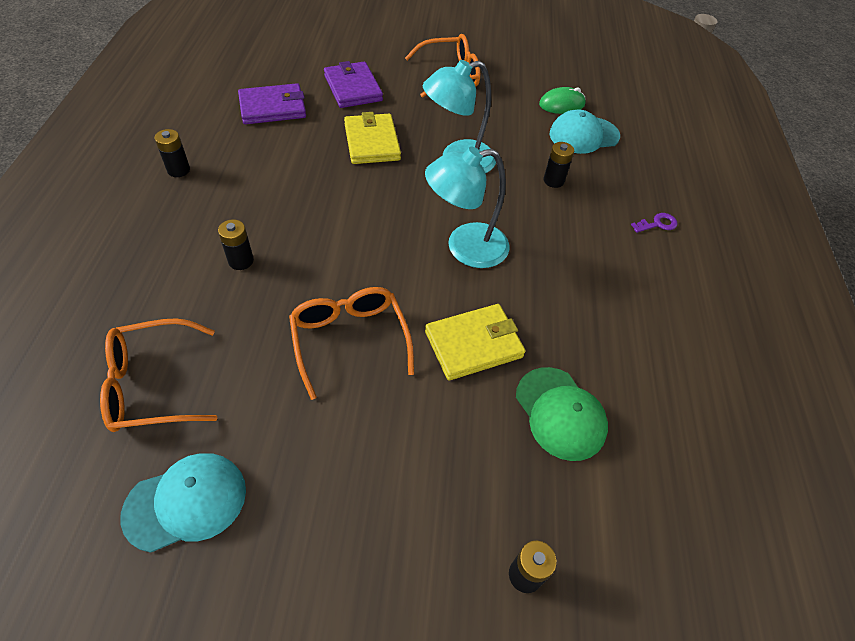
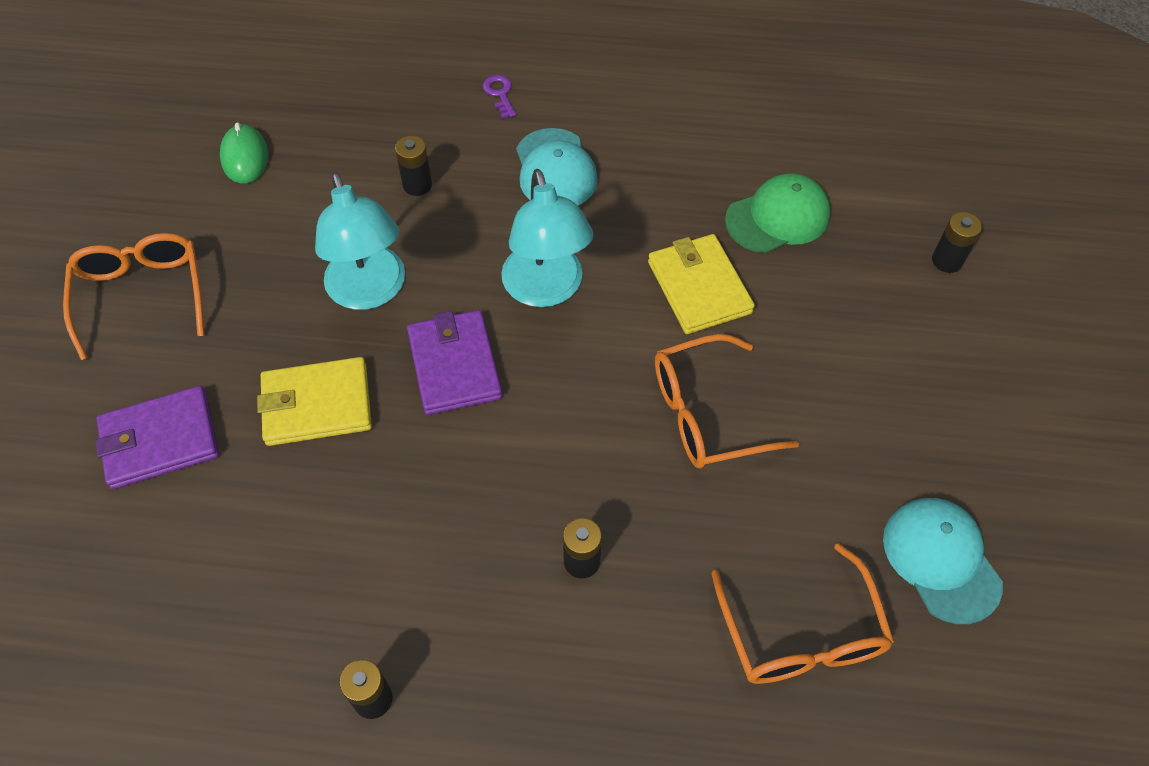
camera: 85 degrees left, 5 degrees up
(273, 108) = (204, 567): purple wallet -> purple wallet (455, 365)
(583, 135) = (321, 141): turquoise cap -> turquoise cap (555, 169)

